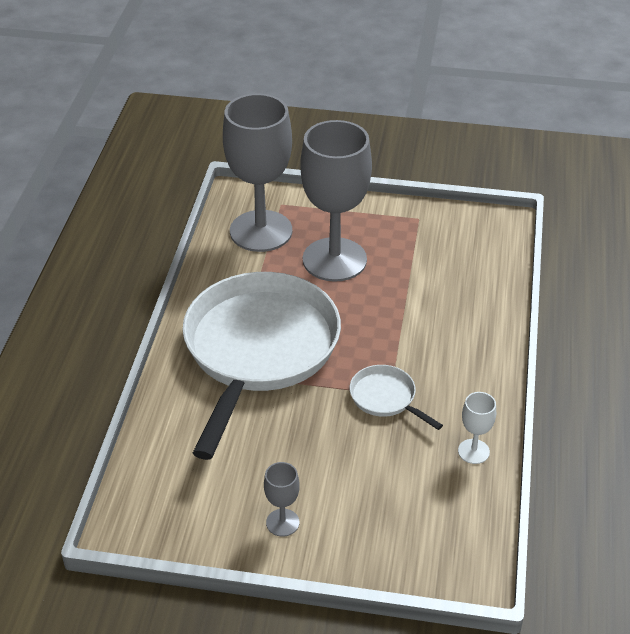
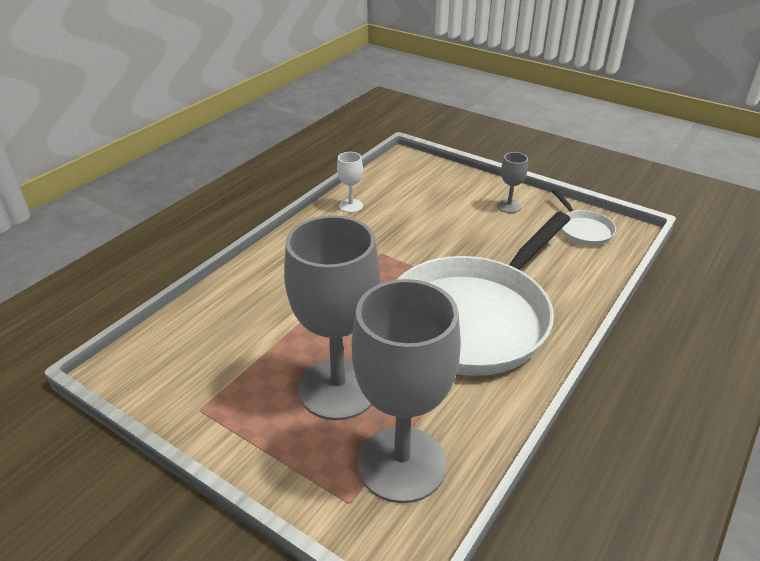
camera: 155 degrees left, 5 degrees down
(386, 398) = (386, 251): white pan -> white pan (583, 230)

